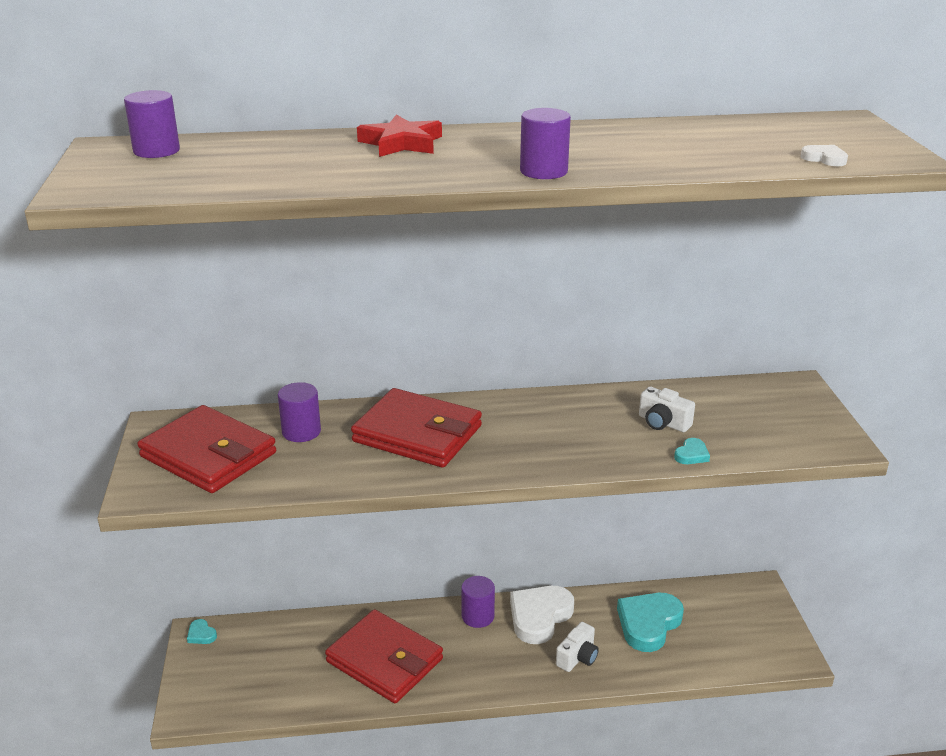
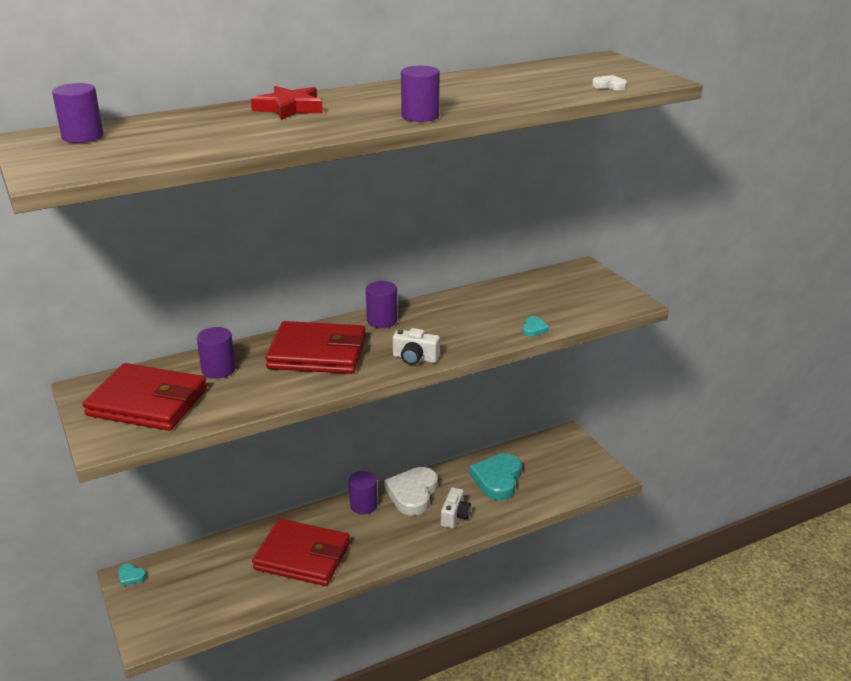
camera: 20 degrees left, 0 degrees up
(512, 407) = (382, 320): none -> purple cylinder
(663, 423) = (501, 311): white camera -> white camera (415, 358)

